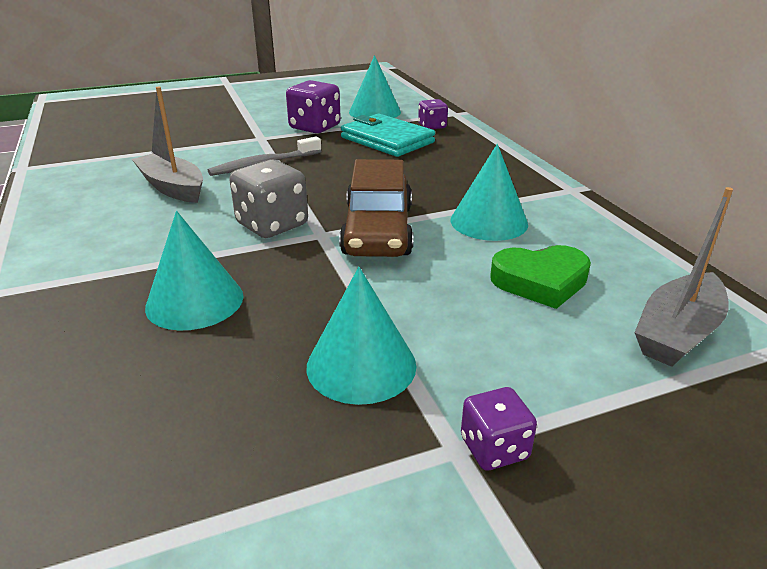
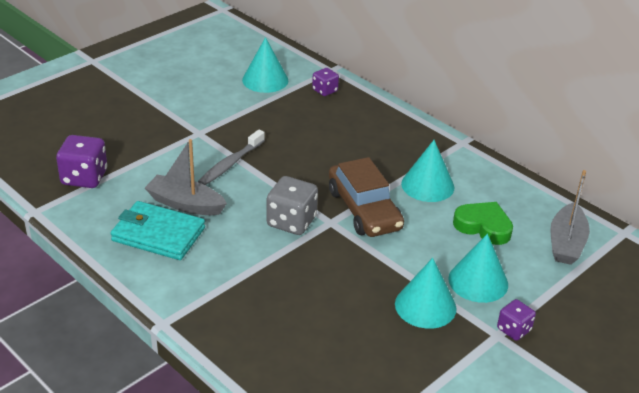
camera: 25 degrees left, 5 degrees up
(195, 301) = (300, 292): turquoise cone -> turquoise cone (478, 281)
(315, 127) = (232, 110): purple dice -> purple dice (84, 177)
(387, 140) = (302, 115): turquoise wallet -> turquoise wallet (158, 234)
(540, 281) = (483, 226): green heart -> green heart turned 120 degrees counterclockwise

